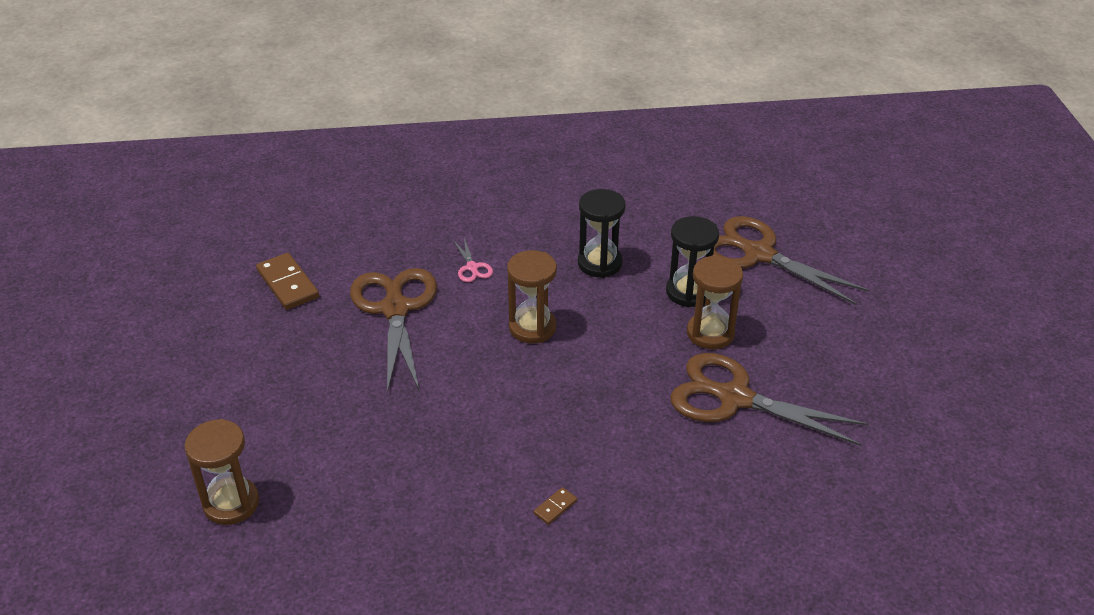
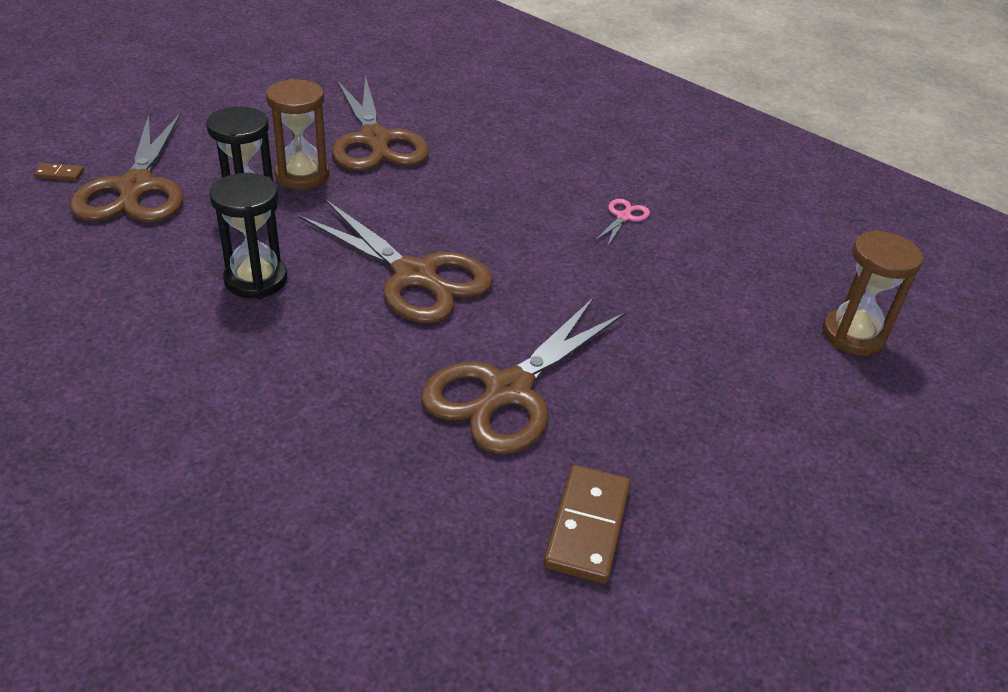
camera: 135 degrees left, 0 degrees up
(472, 268) = (366, 371): pink scissors -> pink scissors (624, 217)
(532, 327) = (416, 277): brown hourglass -> brown scissors
(555, 507) = (597, 176): brown domino -> brown domino (59, 174)

